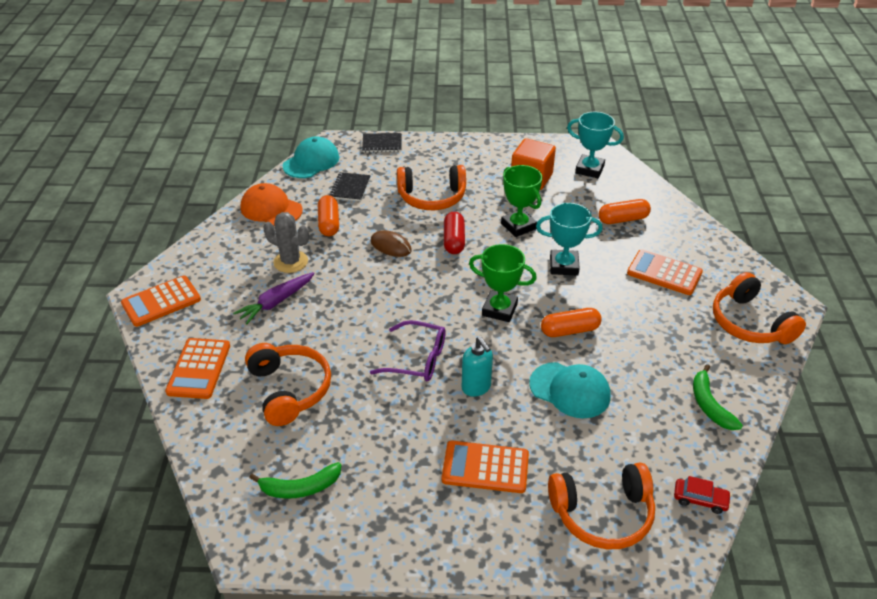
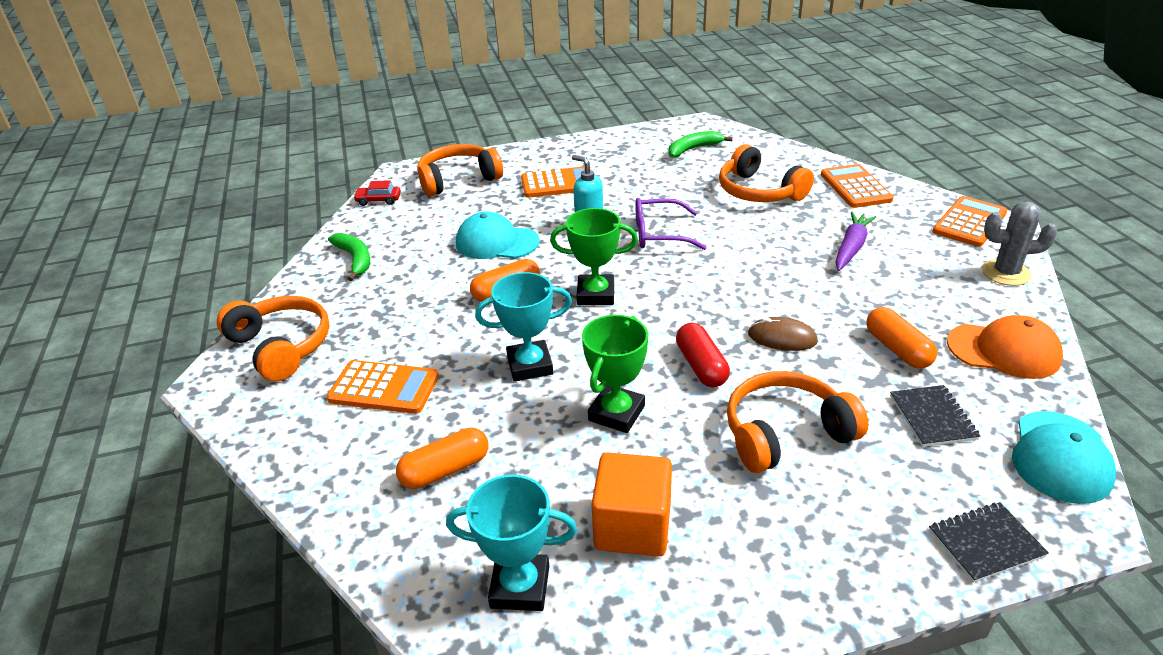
camera: 165 degrees right, 5 degrees down
(290, 262) = (887, 289): grey cactus -> grey cactus (1006, 273)
(518, 226) = (616, 413): green trophy -> green trophy turned 75 degrees clockwise

